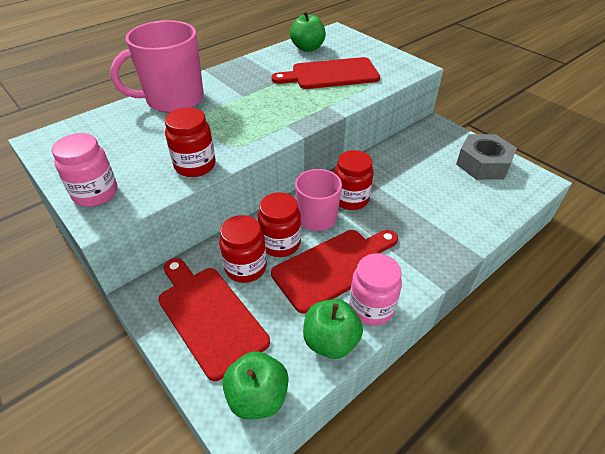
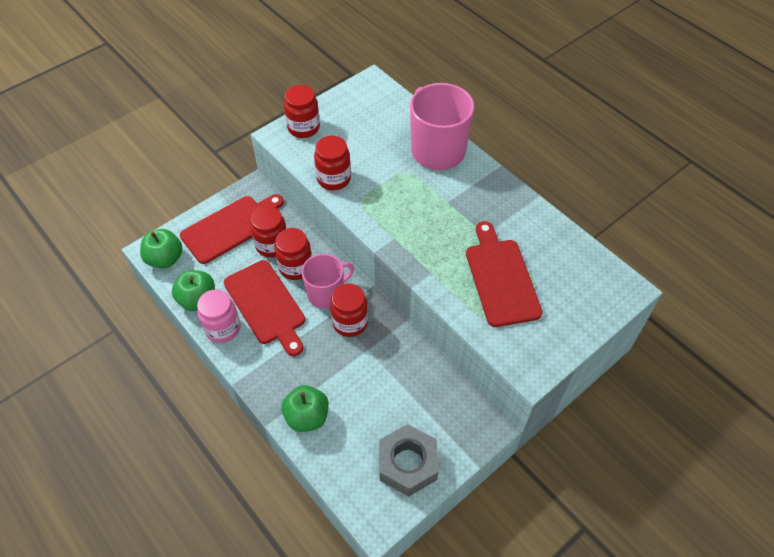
camera: 90 degrees right, 10 degrees up
(95, 193) = (303, 128): pink jar -> red jar
(307, 48) = (567, 256): green apple -> green apple (307, 417)

